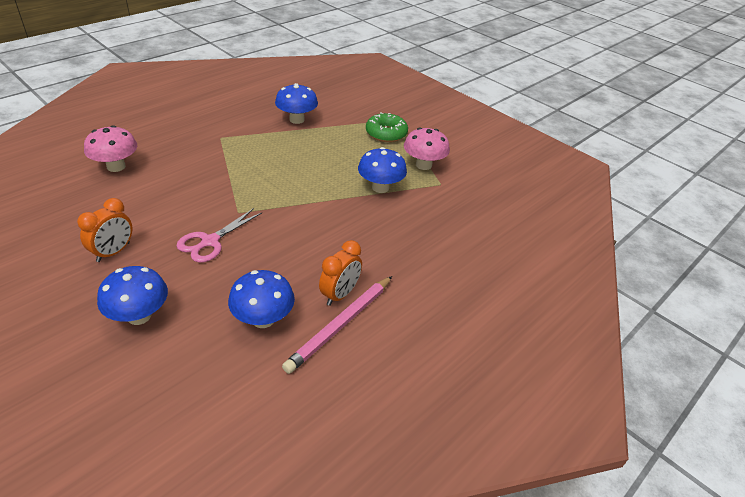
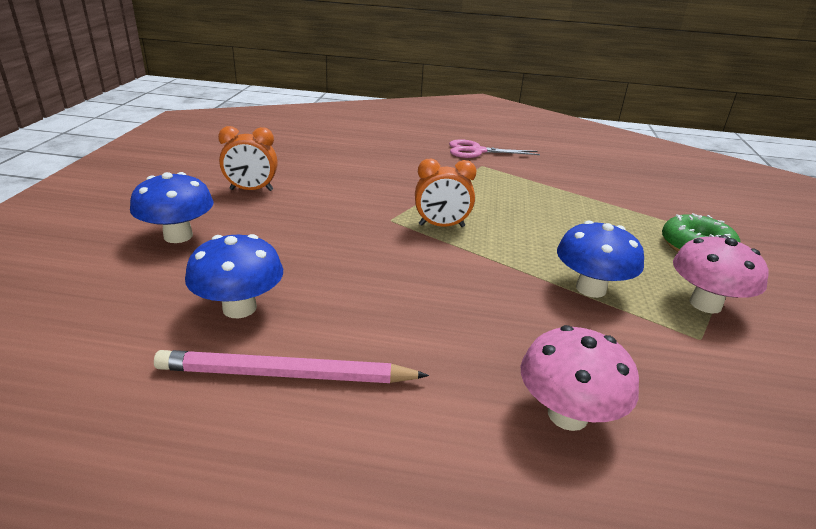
camera: 55 degrees right, 10 degrees down
(116, 166) = (362, 146): pink mushroom -> pink mushroom (567, 415)
(210, 241) = (325, 225): pink scissors -> pink scissors (477, 151)
(296, 119) = (590, 186): blue mushroom -> none
(340, 294) = (343, 348): orange clock -> orange clock (441, 226)

